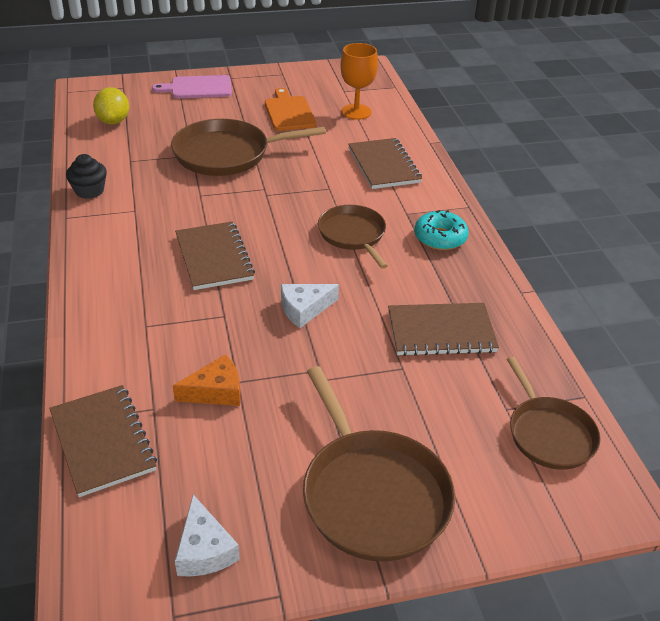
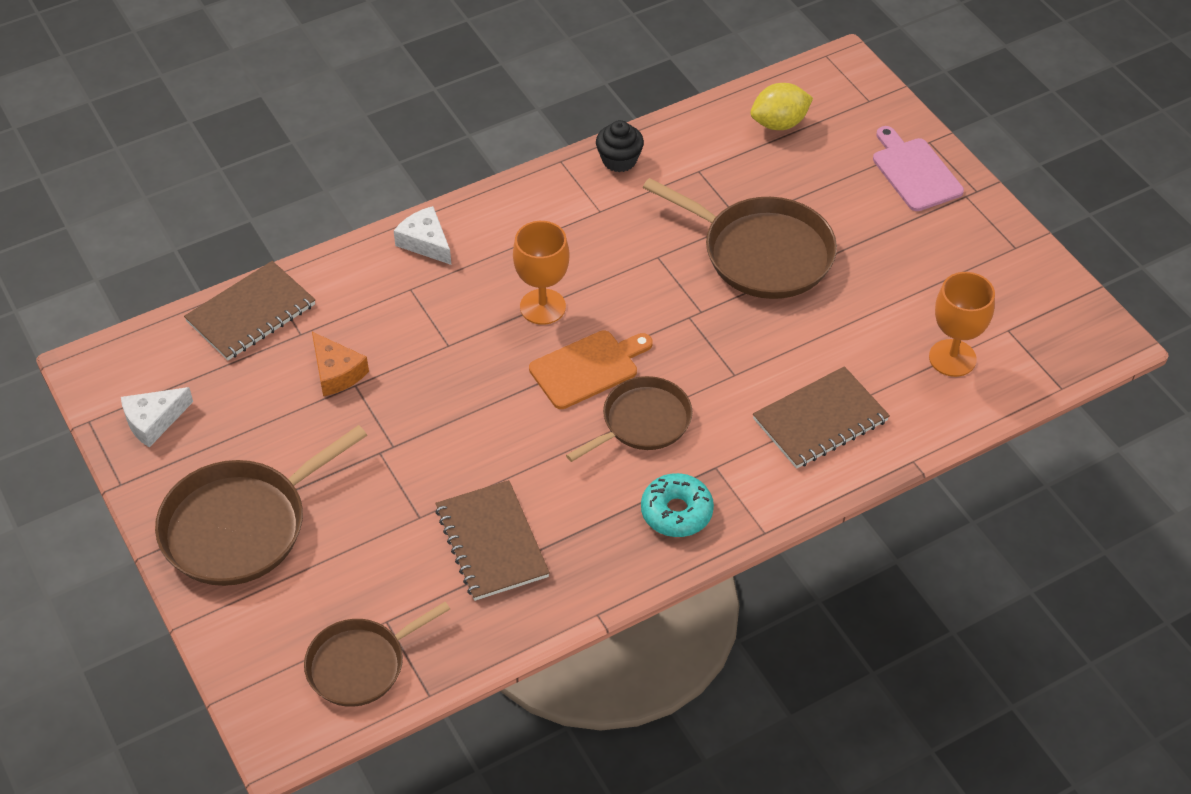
camera: 75 degrees right, 10 degrees up
(214, 257) = (542, 307): brown notebook -> orange goblet
(227, 154) = (761, 253): brown pan -> brown pan turned 150 degrees clockwise
(289, 112) = (906, 285): orange cutting board -> orange cutting board (588, 368)
(304, 309) = (484, 410): white cheese -> white cheese (425, 242)

